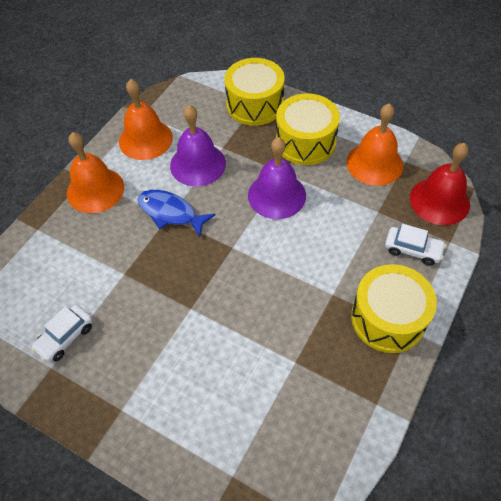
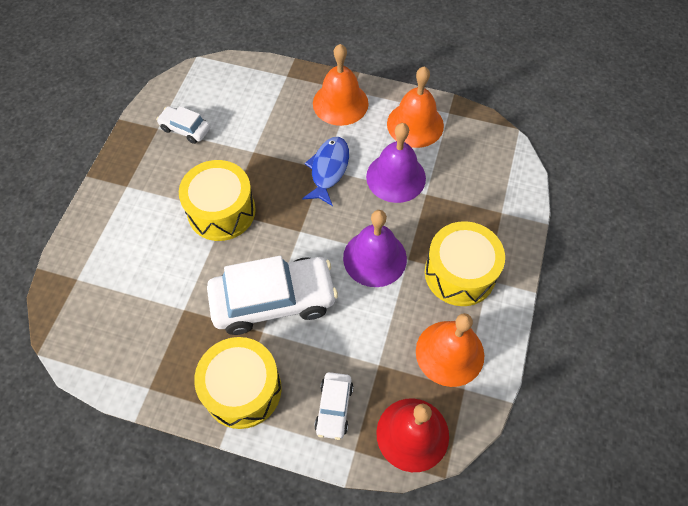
camera: 75 degrees right, 5 degrees up
(255, 104) = (500, 211): yellow drum -> yellow drum (221, 211)
(302, 280) = (273, 300): none -> white car

